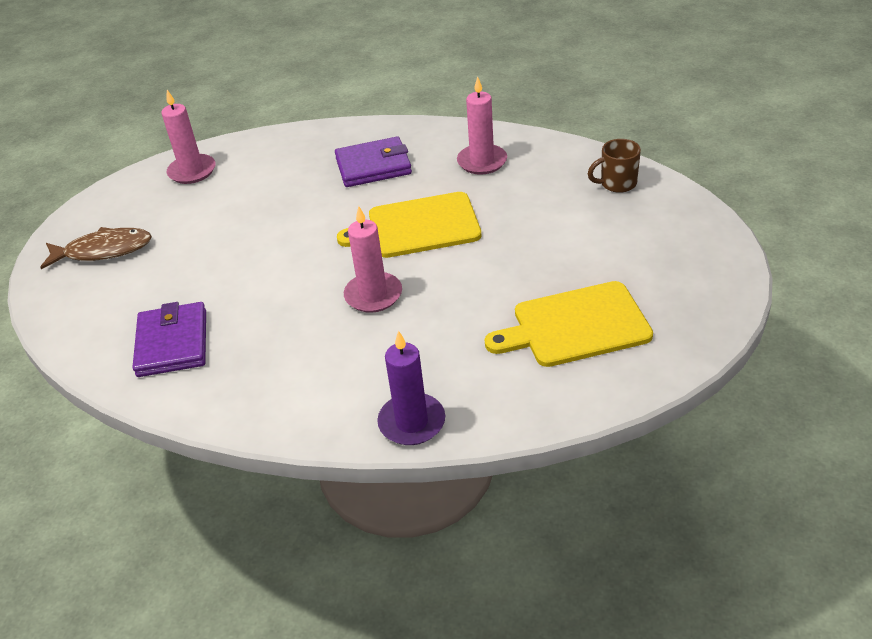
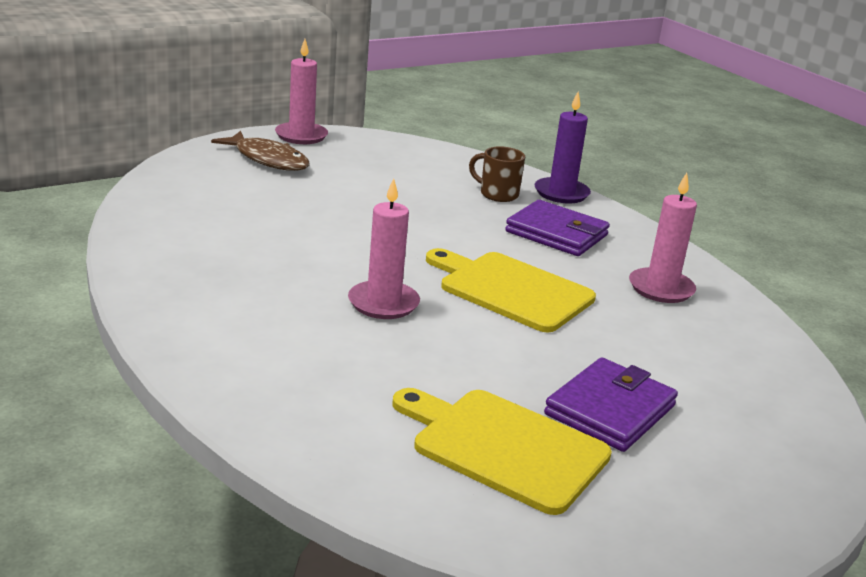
camera: 40 degrees right, 15 degrees down
(172, 343) = (198, 231): purple wallet -> purple wallet (610, 410)
(192, 171) = (414, 156): pink candle -> pink candle (301, 136)
(412, 422) = (238, 394): purple candle -> purple candle (561, 193)
(617, 183) = (771, 388): brown mug -> brown mug (497, 194)

